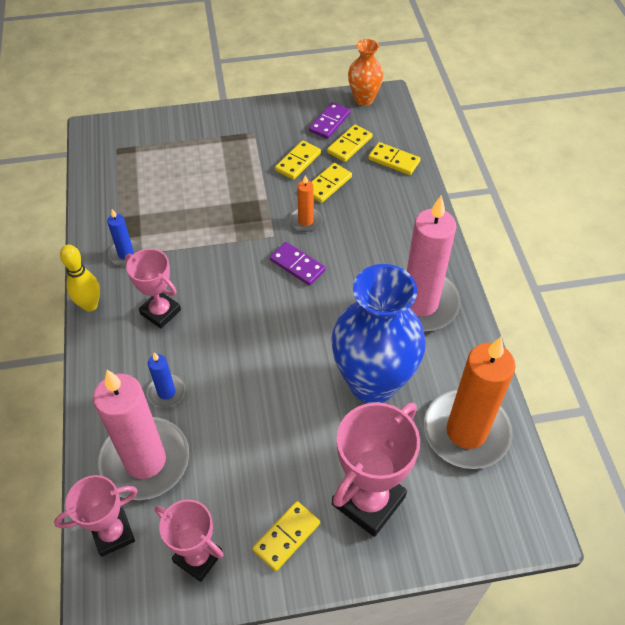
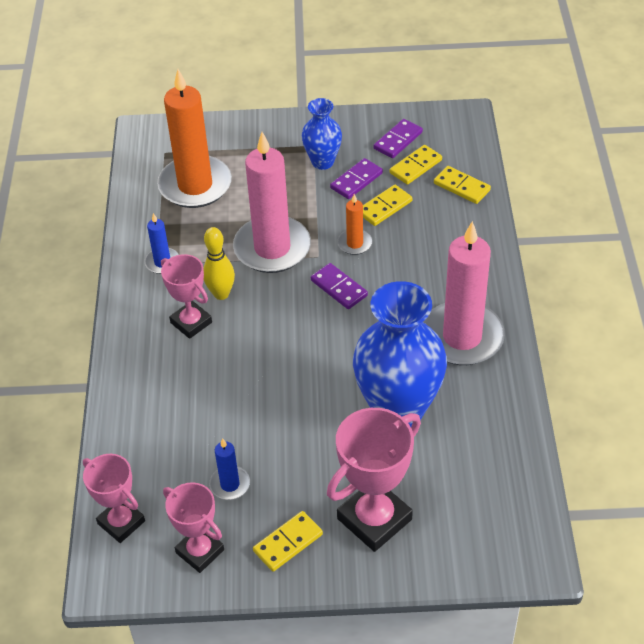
camera: 10 degrees right, 5 degrees down
(90, 305) = (121, 310): yellow bowling pin -> yellow bowling pin (221, 294)
(113, 534) = (121, 522): pink trophy -> pink trophy turned 60 degrees clockwise
(145, 461) = (159, 461): pink candle -> pink candle (272, 248)
(166, 392) = (188, 400): blue candle -> blue candle (230, 484)
(264, 147) = (322, 162): none -> blue vase
(298, 162) = (356, 181): yellow domino -> purple domino
(364, 99) = (440, 117): orange vase -> none
(466, 431) = (486, 466): orange candle -> orange candle (195, 185)

